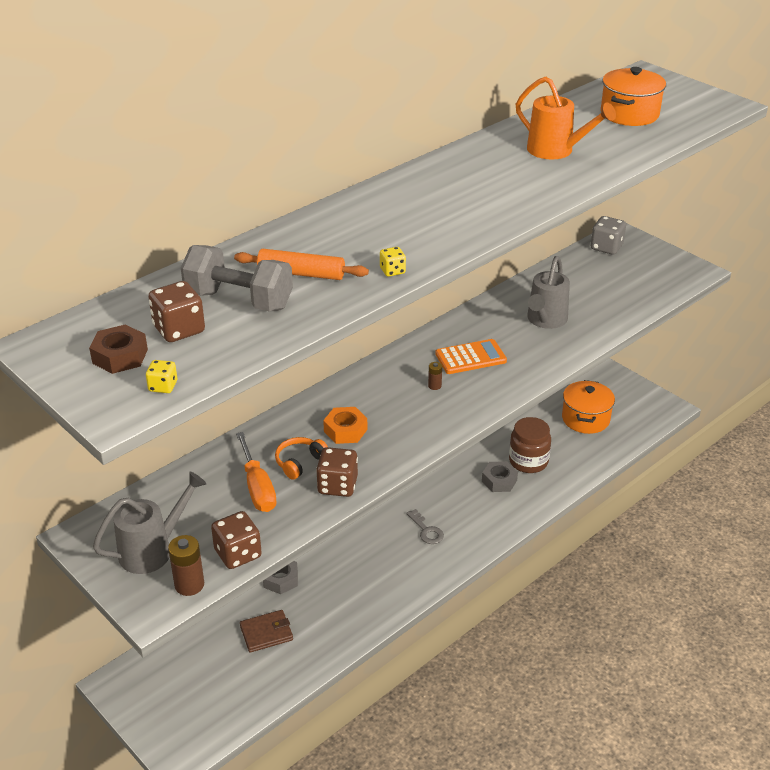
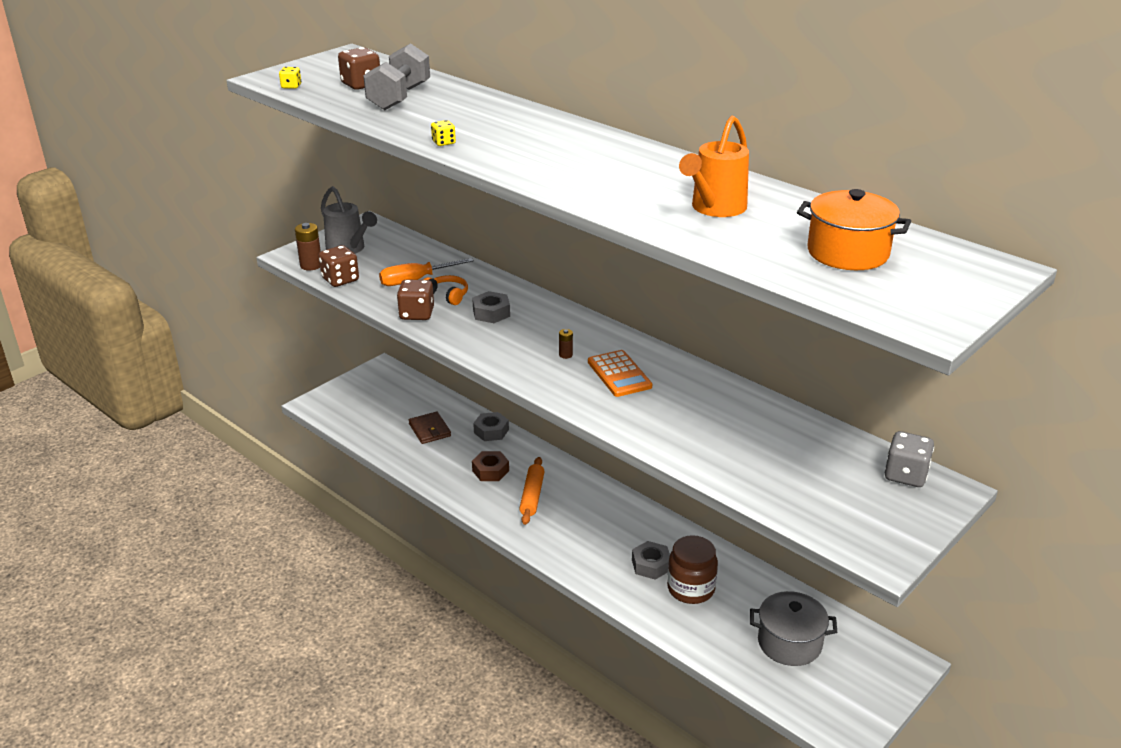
camera: 85 degrees right, 5 degrees down
(120, 356) = (330, 73): brown nut -> brown nut (490, 471)
(301, 274) = (439, 113): orange rolling pin -> orange rolling pin (532, 496)
(345, 430) = (491, 313): orange nut -> grey nut
(426, 530) = (563, 514): grey key -> none
(545, 320) = (706, 422): grey watering can -> none
(585, 419) = (789, 643): orange pot -> grey pot

